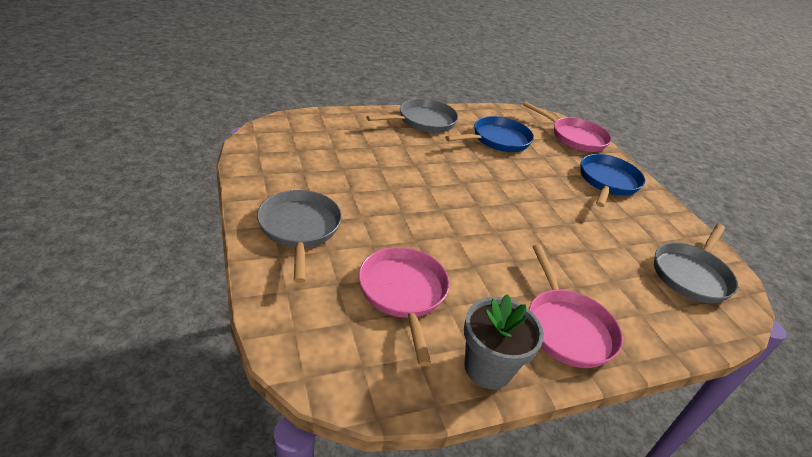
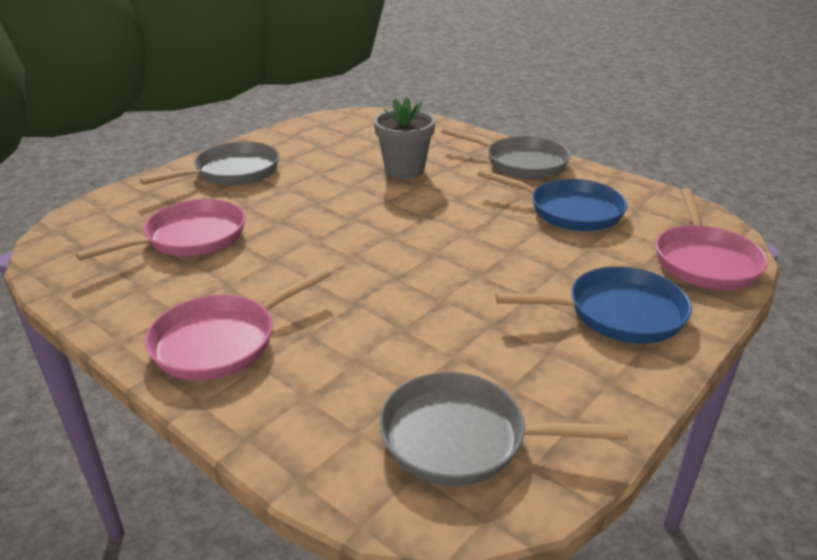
camera: 65 degrees right, 5 degrees down
(488, 368) = (118, 306): grey flower pot -> grey flower pot (404, 170)

